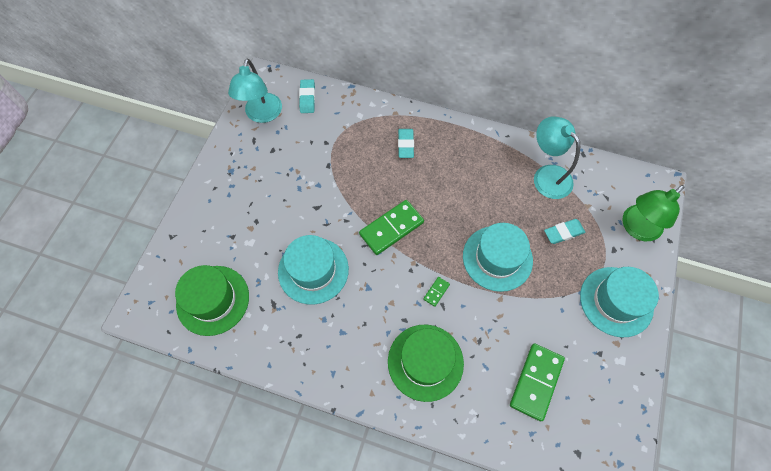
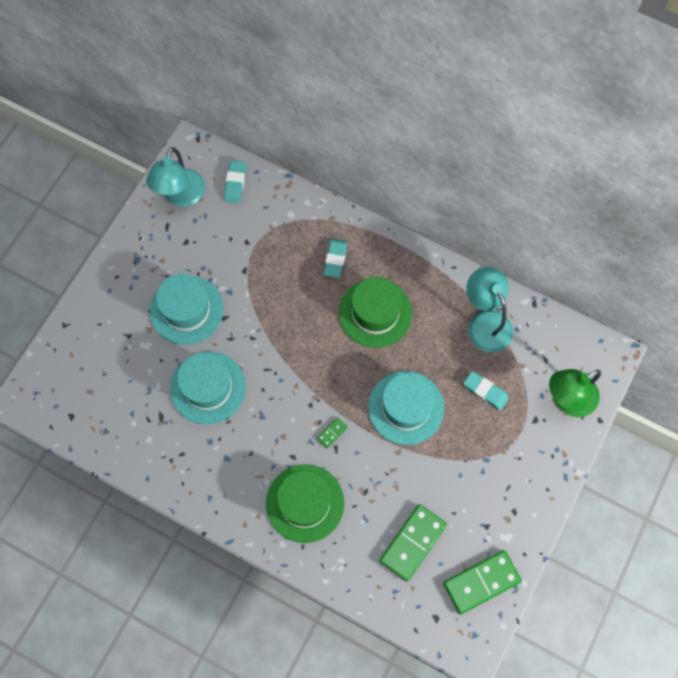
camera: 10 degrees right, 5 degrees up
(213, 300) = (99, 401): green hat -> green hat (375, 313)
(391, 228) = (299, 355): green domino -> green domino (481, 582)
(563, 232) = (485, 391): turquoise eraser -> turquoise eraser turned 45 degrees clockwise
(616, 301) = (520, 476): turquoise hat -> turquoise hat (186, 310)

